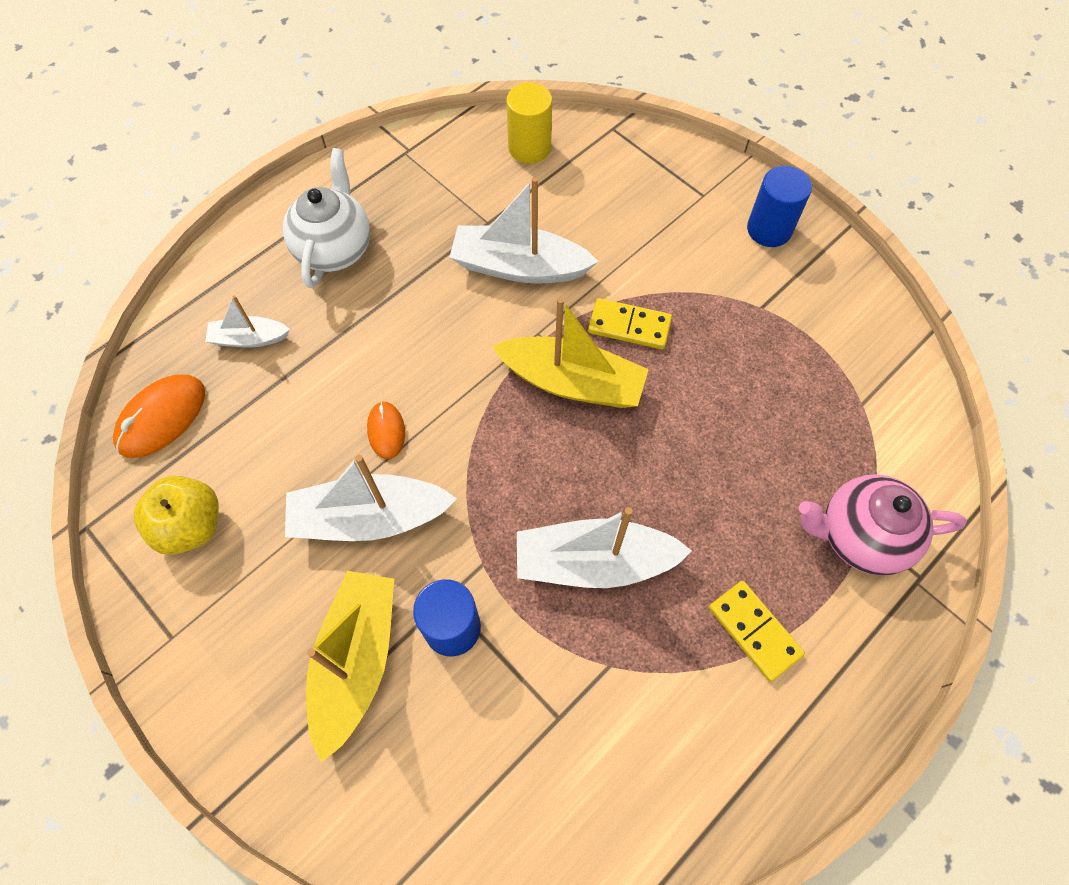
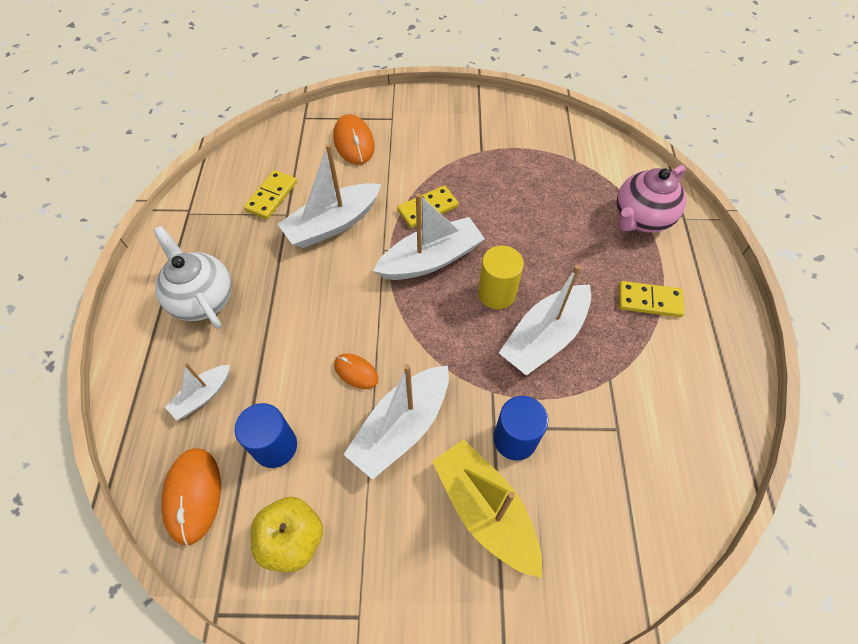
camera: 45 degrees left, 5 degrees down
(493, 192) = (271, 196): none -> yellow domino
(529, 148) = (266, 159): yellow cylinder -> yellow cylinder (496, 293)
(572, 382) = (430, 259): yellow boat -> white boat
(633, 193) = (354, 142): none -> orange mouse
(769, 229) = (443, 112): blue cylinder -> blue cylinder (275, 446)

